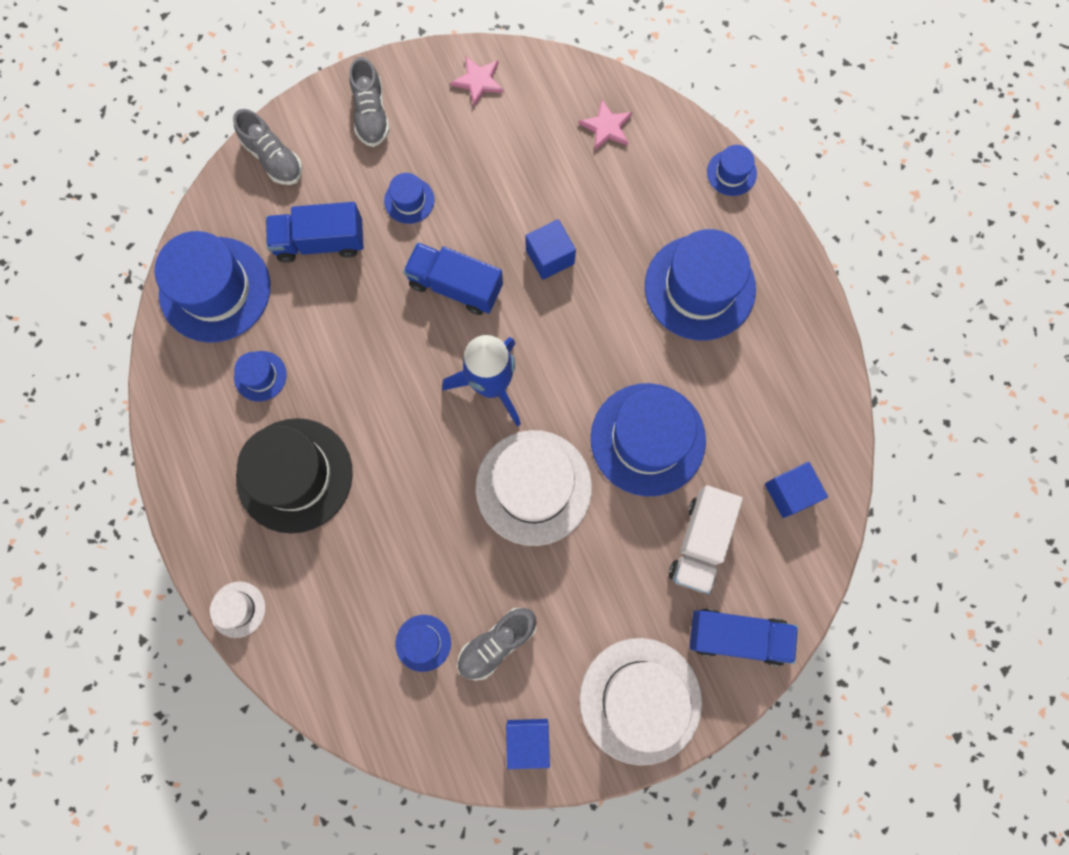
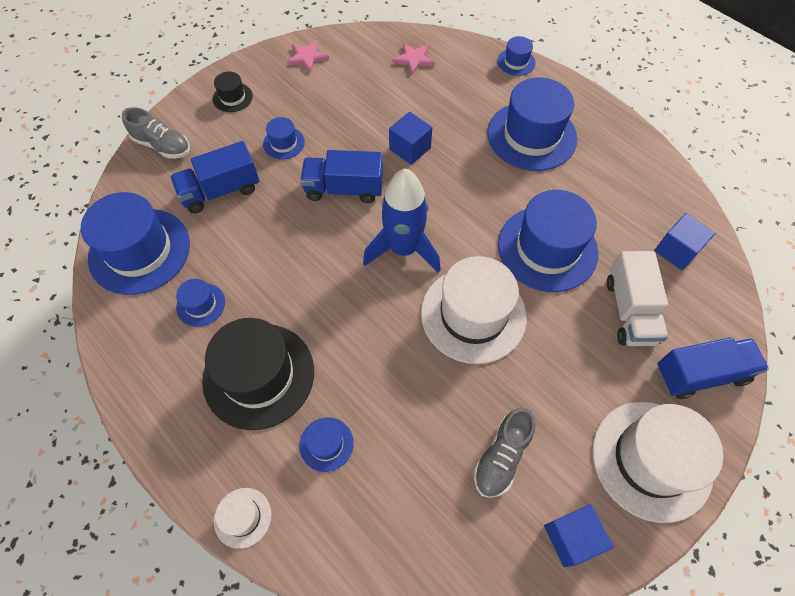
camera: 20 degrees left, 15 degrees down
(371, 114) = (232, 97): grey shoe -> black hat
(423, 643) = (434, 482): blue hat -> blue hat (326, 444)

